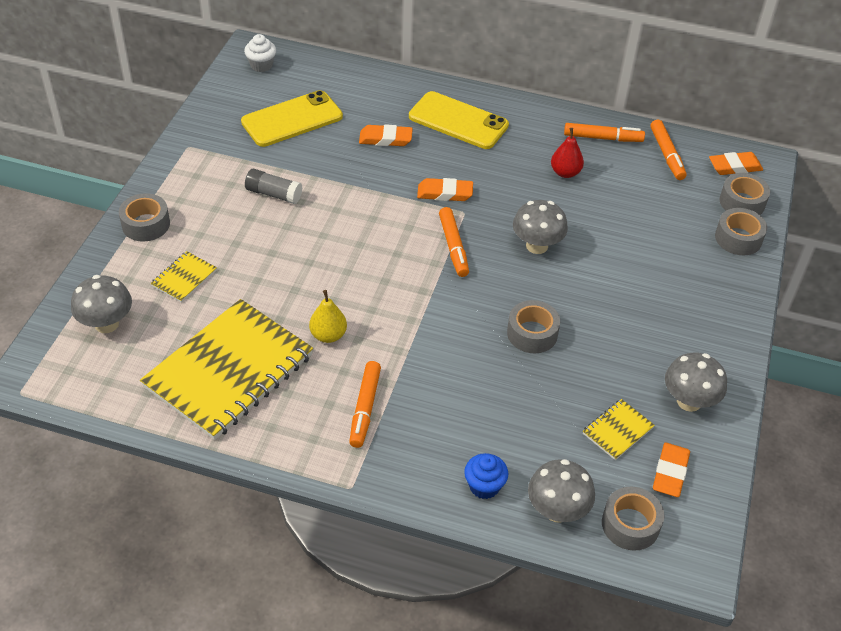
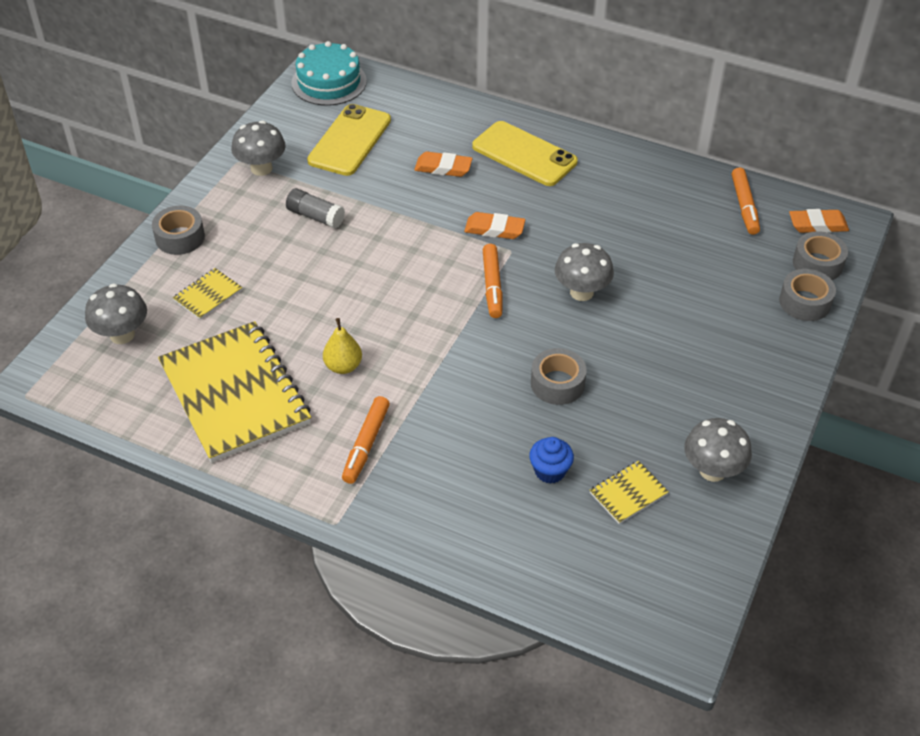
camera: 10 degrees right, 0 degrees up
(229, 371) = (235, 394): yellow notebook -> yellow notebook turned 75 degrees counterclockwise
(261, 65) = (329, 82): white cupcake -> turquoise cake
(292, 119) = (349, 140): yellow phone -> yellow phone turned 45 degrees counterclockwise
(484, 486) = (474, 536): blue cupcake -> blue cupcake (550, 471)
(557, 510) = (546, 569): grey mushroom -> grey mushroom (261, 168)
(565, 173) = (628, 217): red pear -> none
(603, 138) = (677, 183): orange marker -> none
(630, 524) = (621, 592): grey tape -> none
(670, 472) = (676, 543): orange eraser -> none

